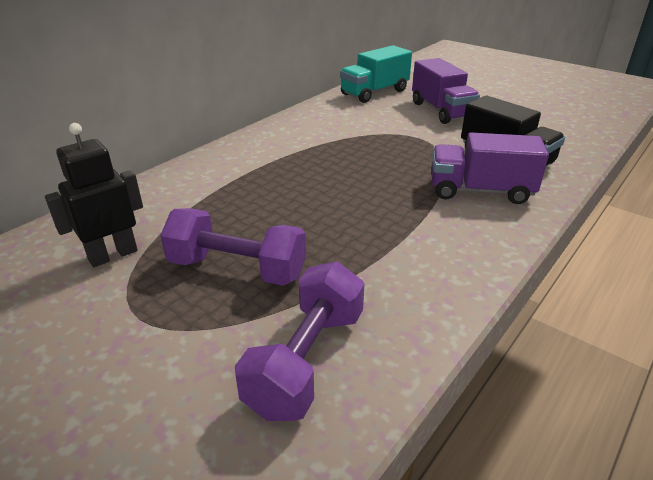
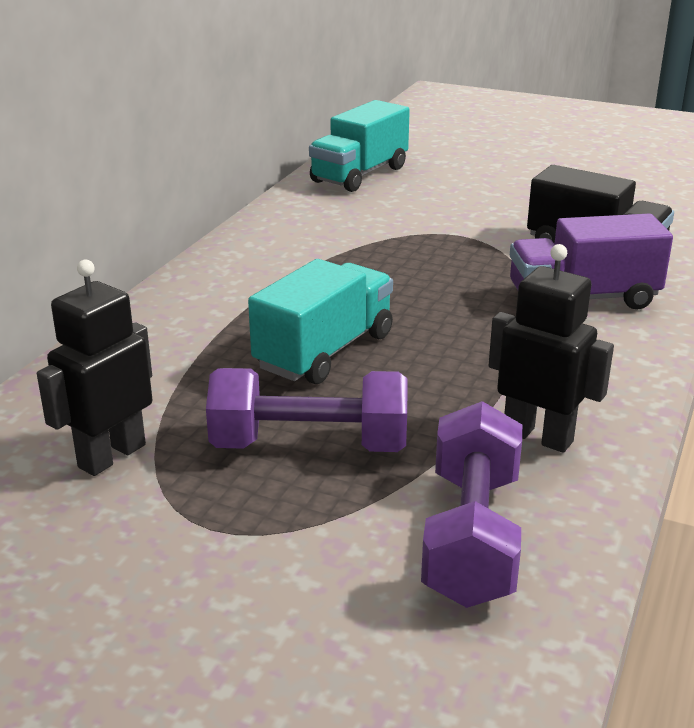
camera: 15 degrees left, 5 degrees down
(286, 204) = (324, 351): none -> turquoise truck
(396, 289) = (538, 436): none -> black robot
(441, 111) = (473, 192): purple truck -> none

